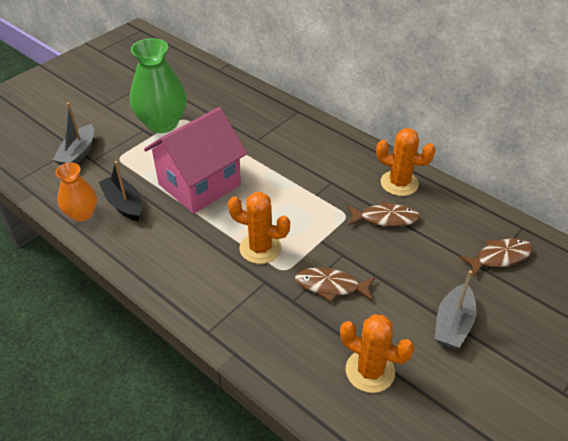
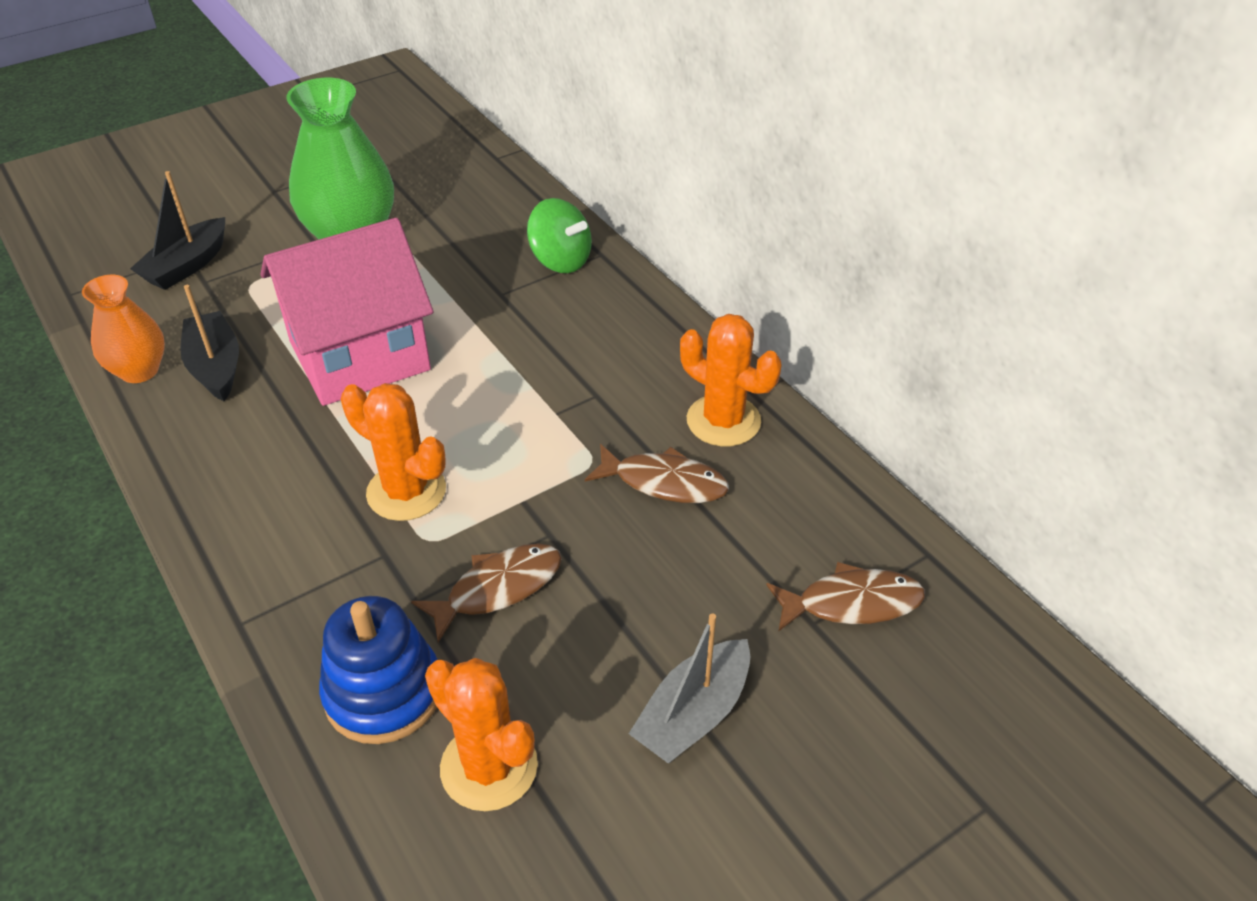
camera: 15 degrees right, 0 degrees up
(78, 153) = (187, 266): grey boat -> black boat
(279, 118) = (560, 260): none -> green spinning top
(300, 348) = (383, 692): none -> blue stacking toy
(331, 286) = (498, 589): brown fish -> brown fish turned 120 degrees clockwise

